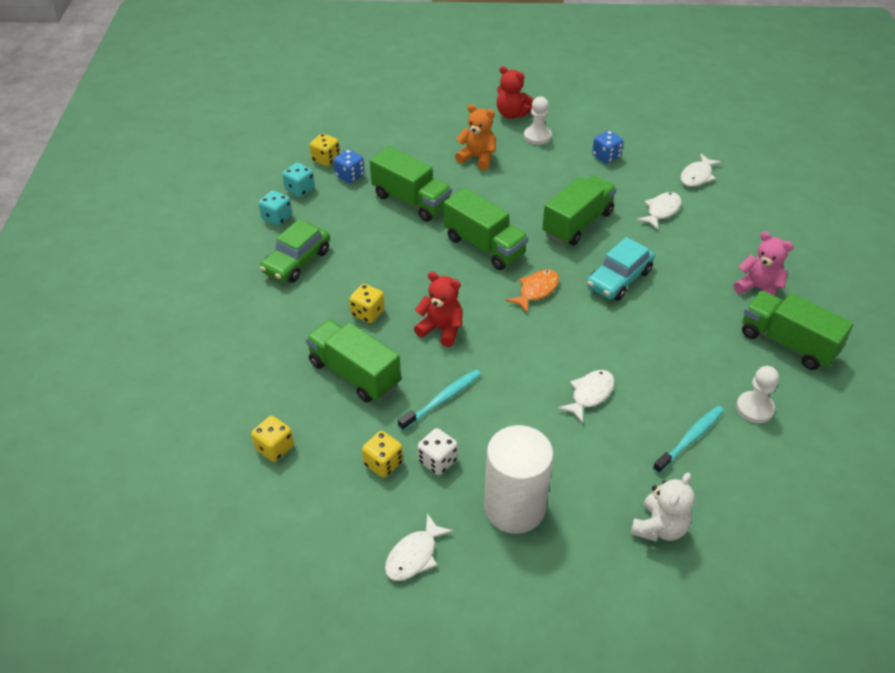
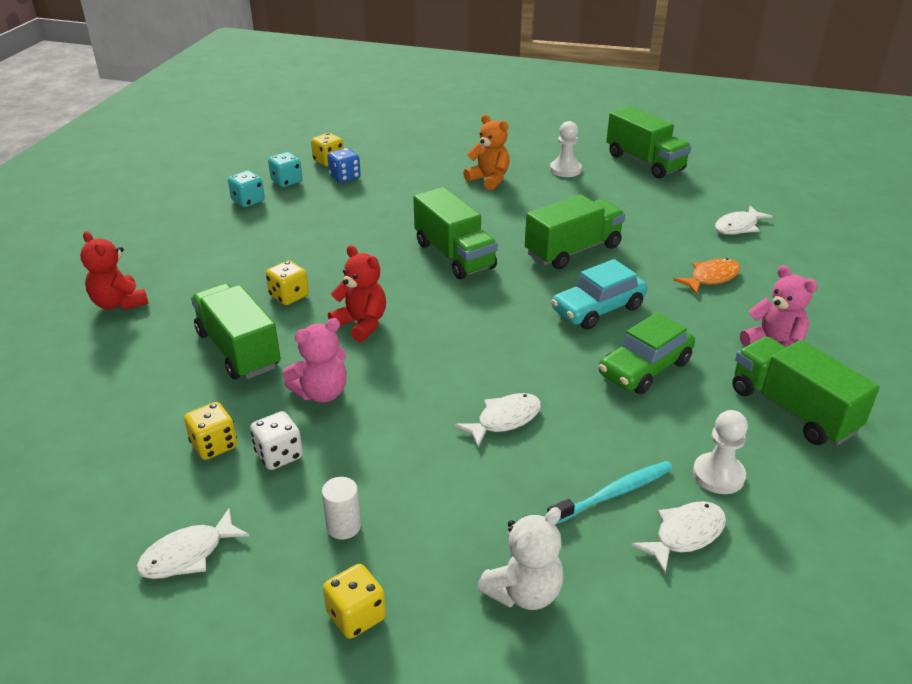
camera: 15 degrees right, 10 degrees down
(275, 448) = (104, 406): yellow dice -> yellow dice (356, 616)
(297, 261) = (244, 240): green car -> green car (644, 368)
(411, 201) = (396, 206): green truck -> green truck (645, 162)
(442, 400) = (321, 393): turquoise toothbrush -> pink teddy bear
(512, 114) = (547, 149): red teddy bear -> red teddy bear (119, 303)
(514, 507) = (343, 526): white cylinder -> white cylinder, size x0.42
(536, 290) = (492, 305): orange fish -> orange fish (711, 278)
(606, 156) = (636, 196): blue dice -> none
(661, 211) = (680, 253): white fish -> white fish (685, 535)

